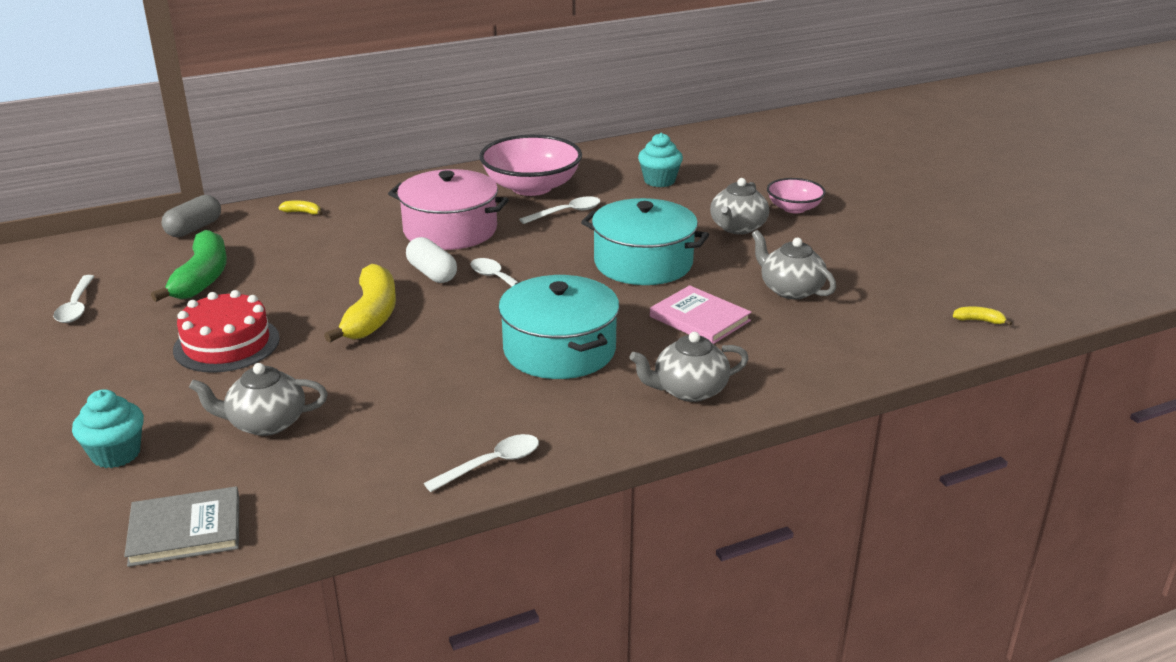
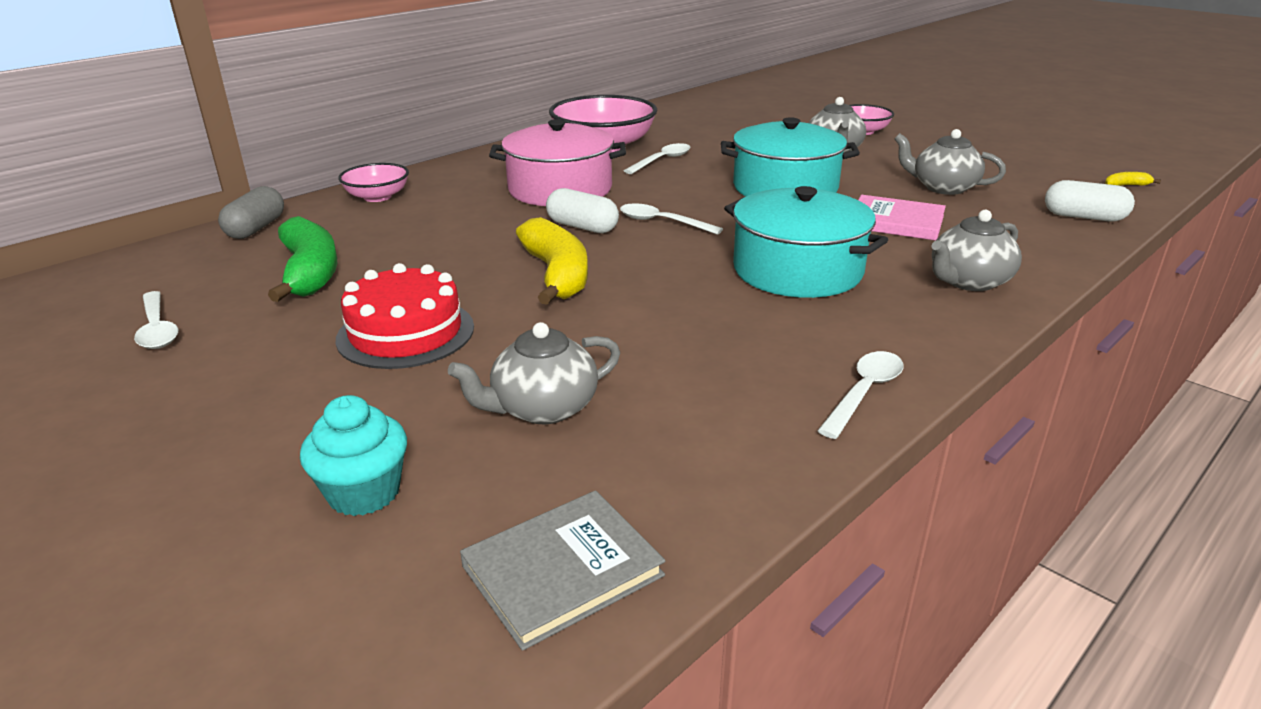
camera: 20 degrees left, 0 degrees up
(302, 212) = (377, 197): yellow banana -> pink bowl
(659, 181) = (719, 127): turquoise cupcake -> none
(883, 347) = (1084, 217): none -> white capsule

